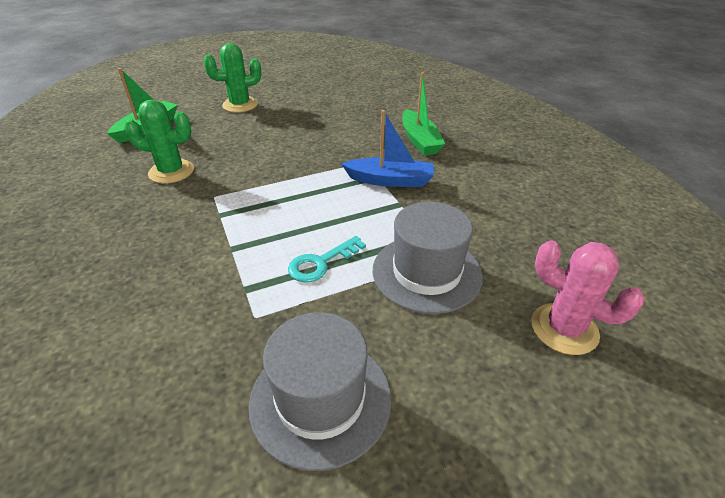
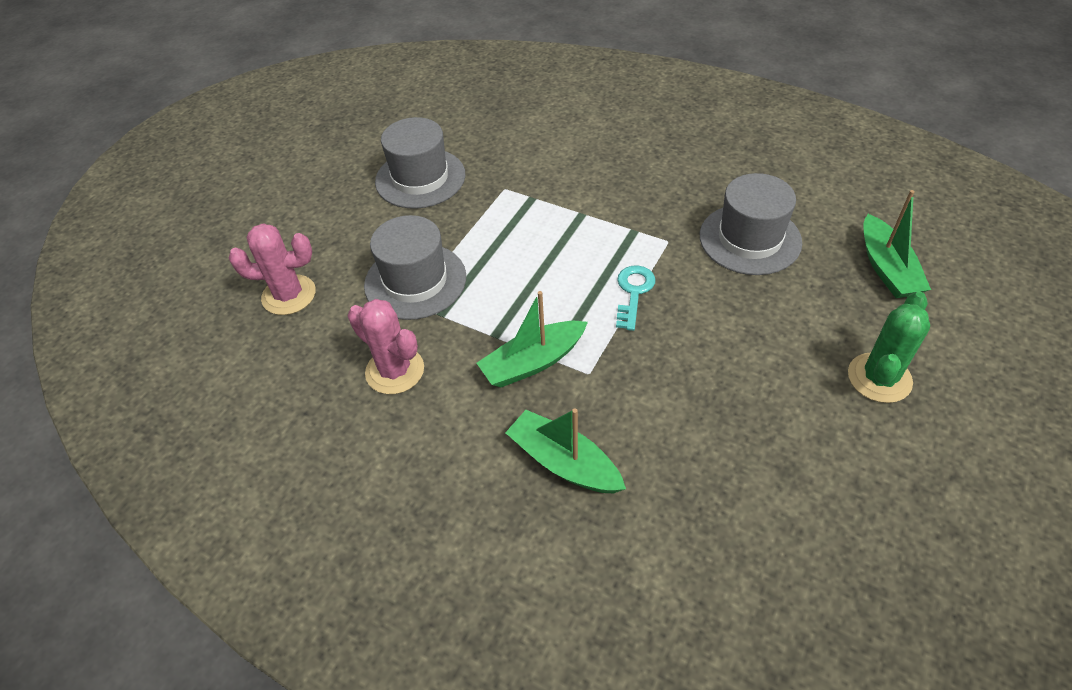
camera: 145 degrees right, 10 degrees up
(171, 172) = (750, 239): green cactus -> grey hat
(321, 263) = (503, 242): turquoise key -> turquoise key (633, 293)
(390, 180) = (533, 362): blue boat -> green boat
(488, 218) = (395, 371): none -> pink cactus

